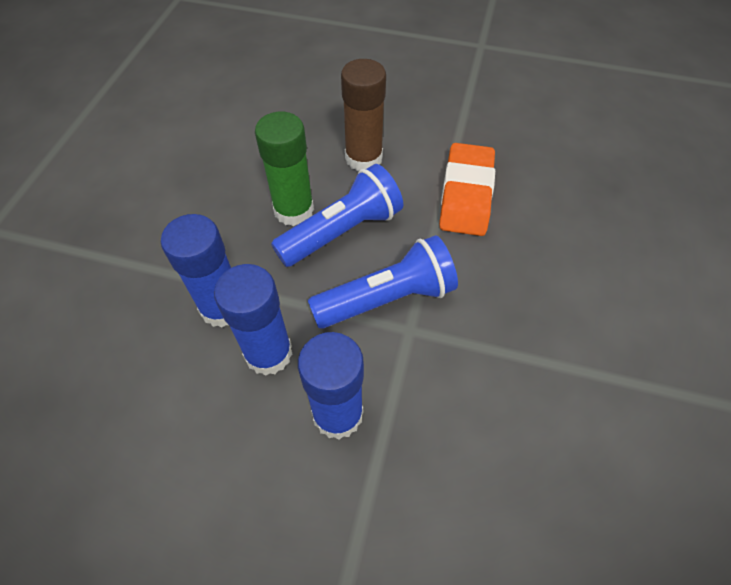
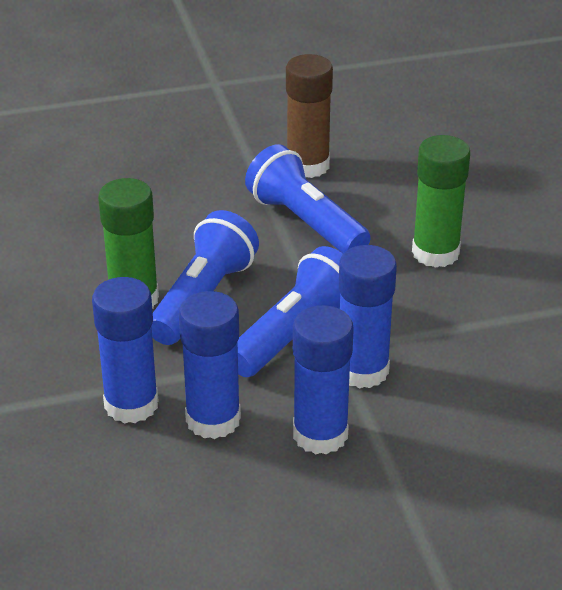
camera: 30 degrees left, 20 degrees down
(363, 158) = (171, 228): brown glue stick -> brown glue stick (307, 166)
(416, 363) = (362, 370): none -> blue glue stick
(466, 194) = (305, 223): orange eraser -> blue flashlight
(554, 269) = (435, 253): none -> green glue stick

